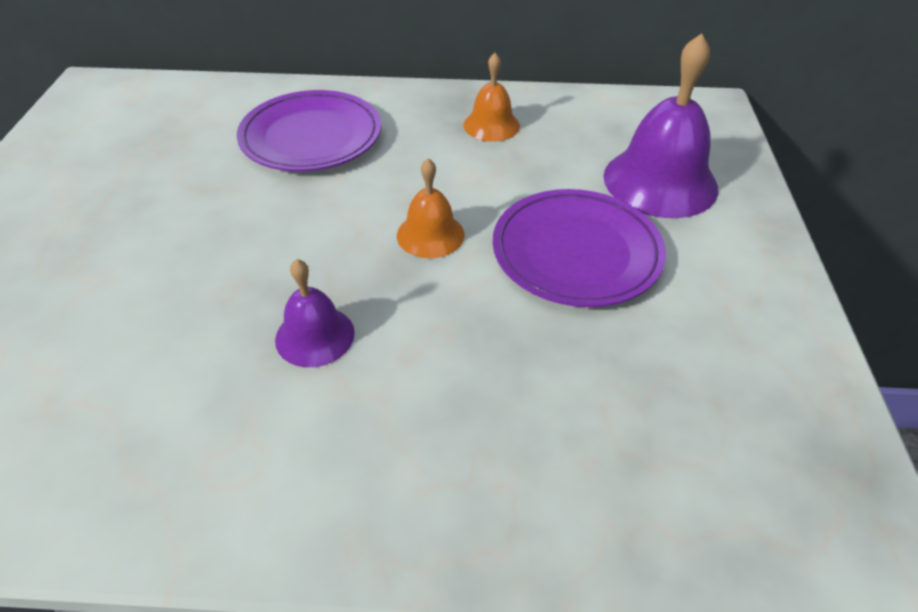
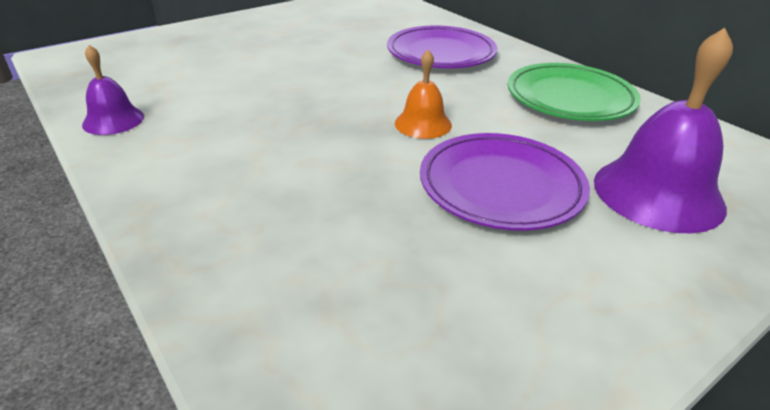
camera: 50 degrees right, 10 degrees down
(315, 336) = (284, 126): purple bell -> purple bell (113, 120)
(491, 125) = (570, 98): orange bell -> green plate

